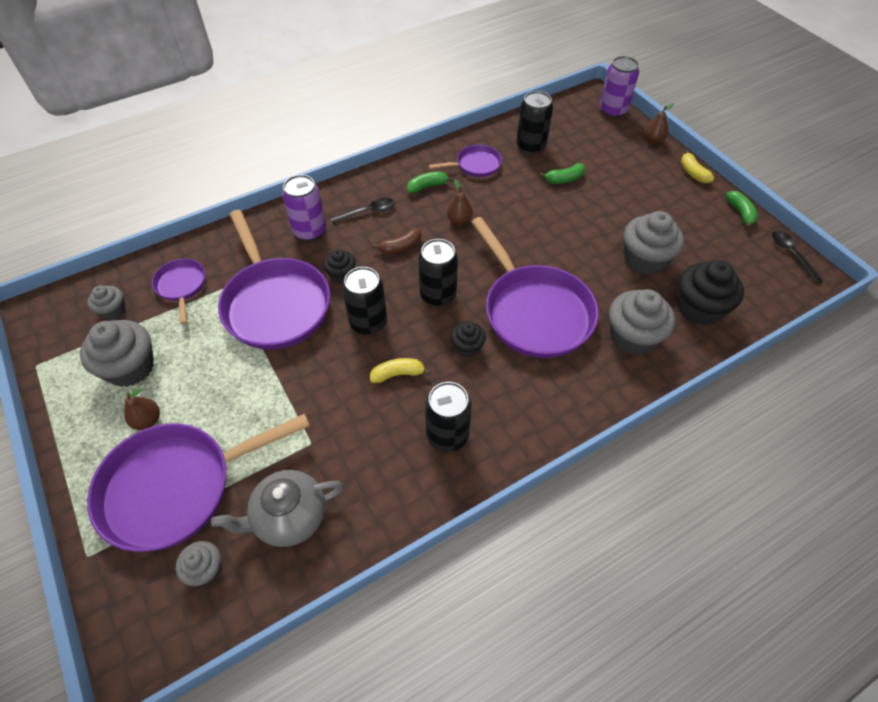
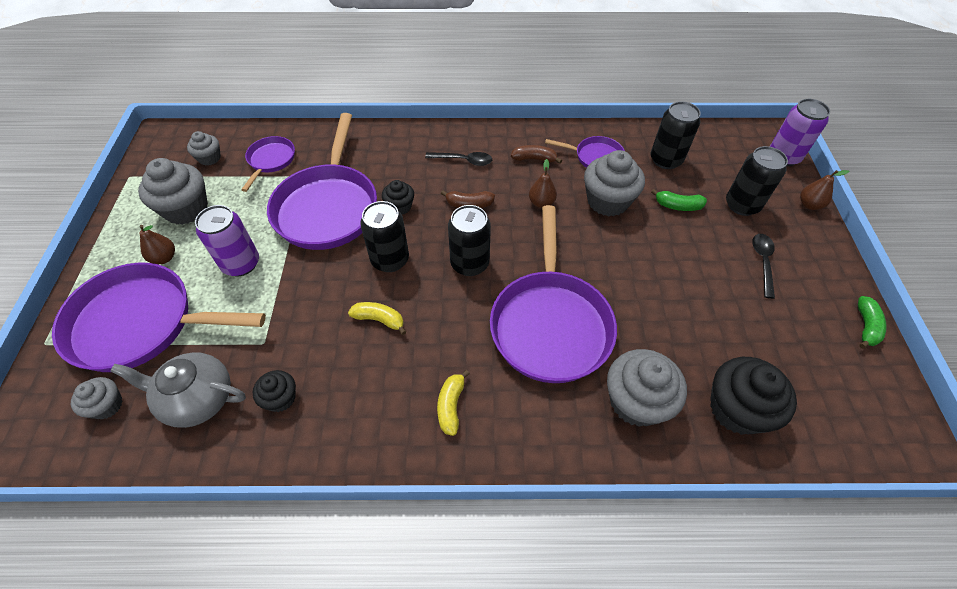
camera: 30 degrees right, 0 degrees up
(309, 231) = (402, 157): purple can -> purple can (241, 264)
(427, 186) = (534, 159): green banana -> brown banana
(447, 435) = (379, 401): black can -> black can (742, 205)
(467, 347) = (460, 326): black cupcake -> black cupcake (281, 398)
(644, 259) = (709, 326): grey cupcake -> grey cupcake (607, 201)
(692, 173) = (834, 258): yellow banana -> yellow banana (451, 406)
(791, 255) = (902, 404): black spoon -> black spoon (762, 262)

